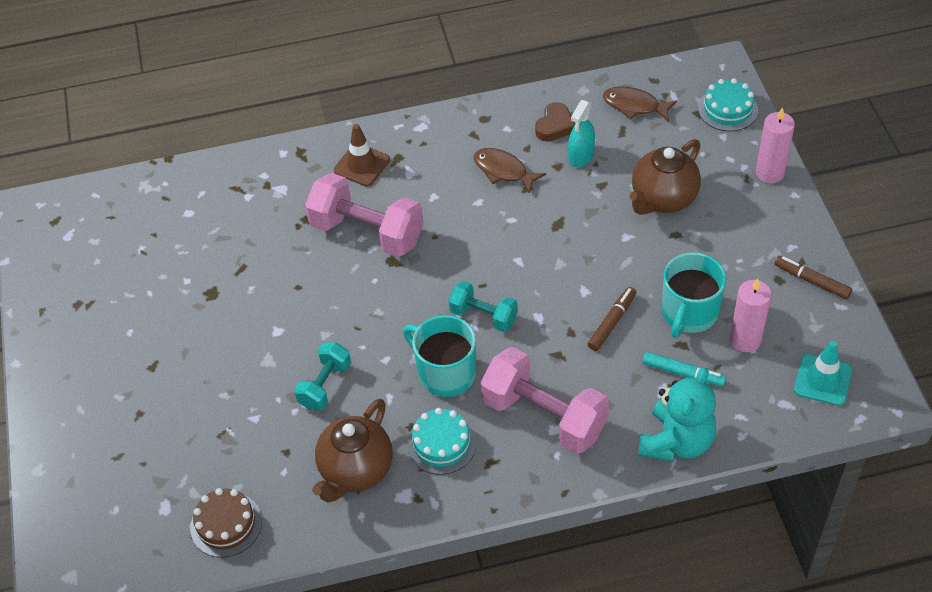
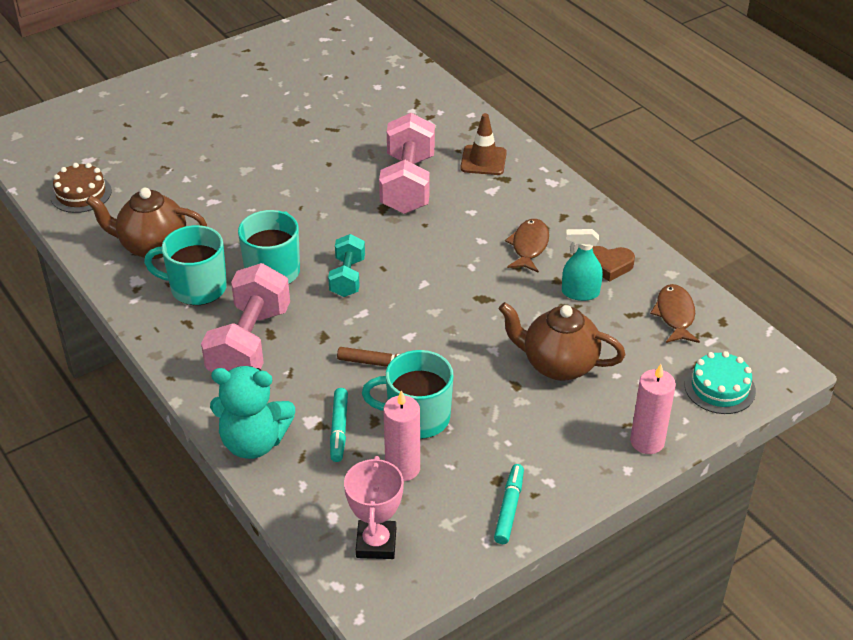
camera: 65 degrees right, 10 degrees down
(325, 385) = (232, 206): turquoise dumbbell -> none
(441, 444) = (197, 288): turquoise cake -> turquoise mug
(812, 281) = (509, 508): brown marker -> turquoise marker
(822, 380) = (376, 543): turquoise traffic cone -> pink trophy

